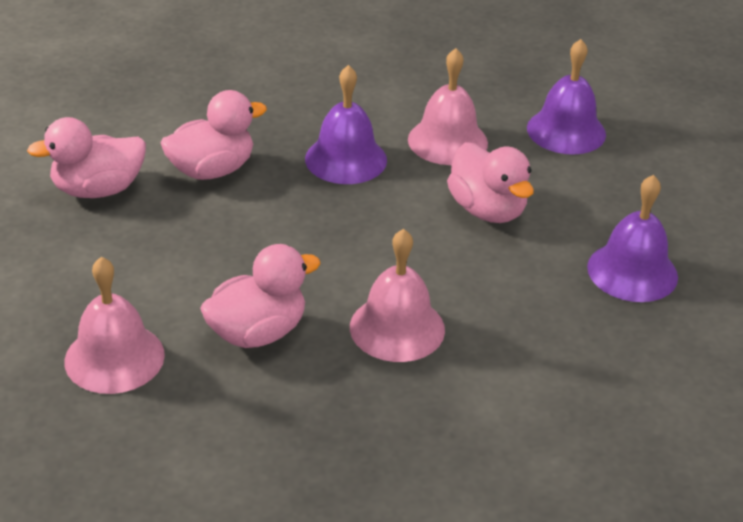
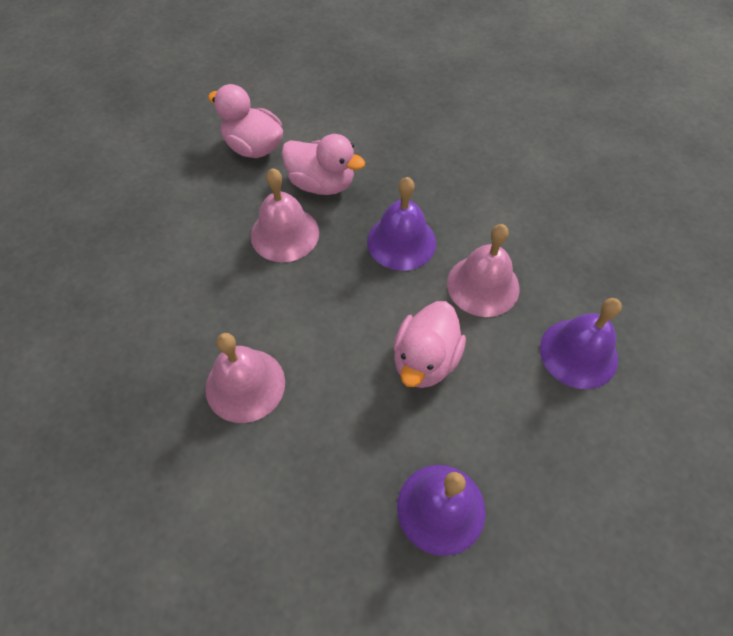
camera: 55 degrees right, 20 degrees up
(114, 357) = (109, 256): pink bell -> pink bell (284, 234)
(257, 332) = (182, 310): pink duck -> none

